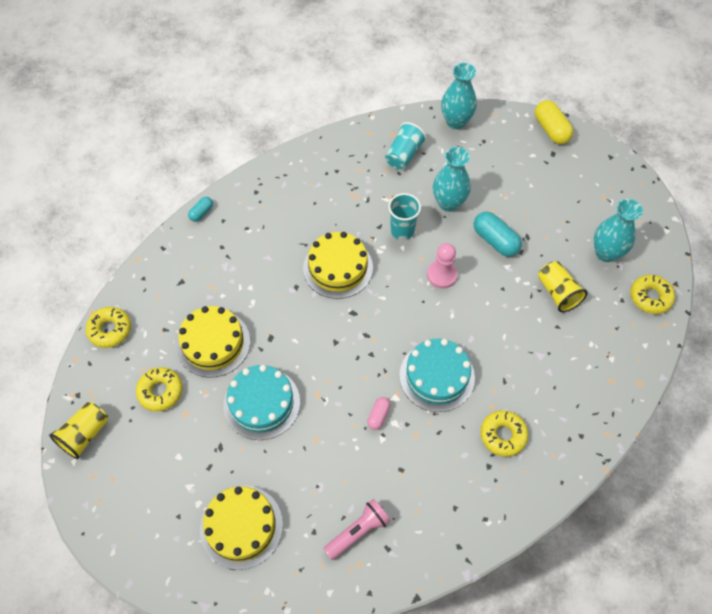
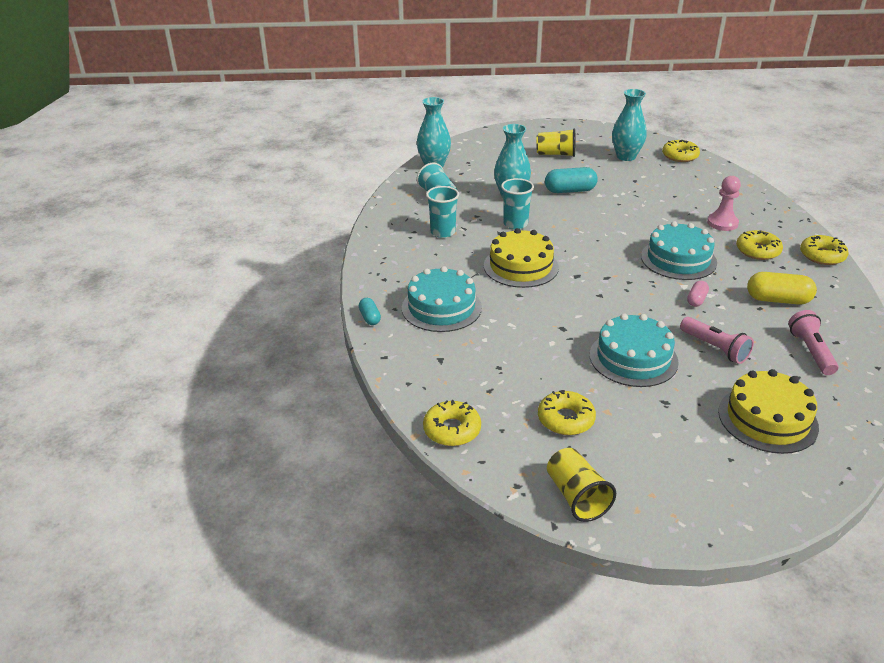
camera: 55 degrees left, 25 degrees down
(213, 343) = (537, 364): yellow cake -> none
(243, 247) = (441, 307): none -> turquoise cake
(314, 456) = (715, 348): none -> pink flashlight
(349, 189) = (443, 232): none -> turquoise cup
(378, 415) = (696, 300): pink capsule -> pink capsule turned 60 degrees clockwise
(442, 275) = (580, 223): pink pawn -> pink pawn (722, 223)
(537, 494) = (822, 256): none -> yellow donut
(551, 130) = (491, 136): yellow capsule -> yellow capsule (778, 300)
(557, 293) = (644, 185): yellow cup -> yellow cup (556, 154)

